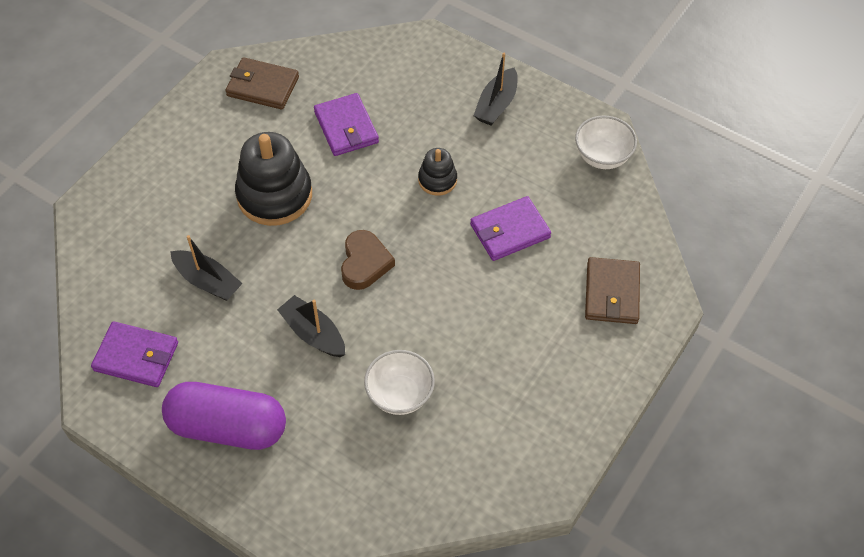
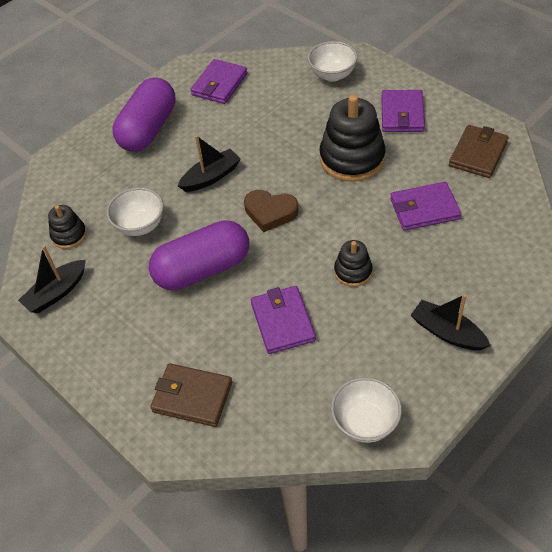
camera: 105 degrees right, 5 degrees down
(123, 229) = (332, 75): none -> white bowl
(198, 154) = (402, 114): none -> purple wallet
(207, 281) = (274, 119): black boat -> black boat (56, 293)
(425, 473) = (69, 235): none -> black stacking toy
(455, 315) = (202, 269): none -> purple capsule

